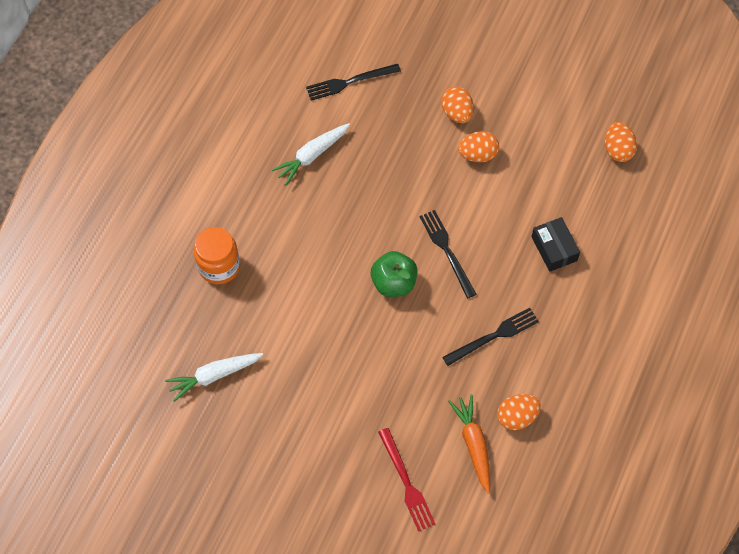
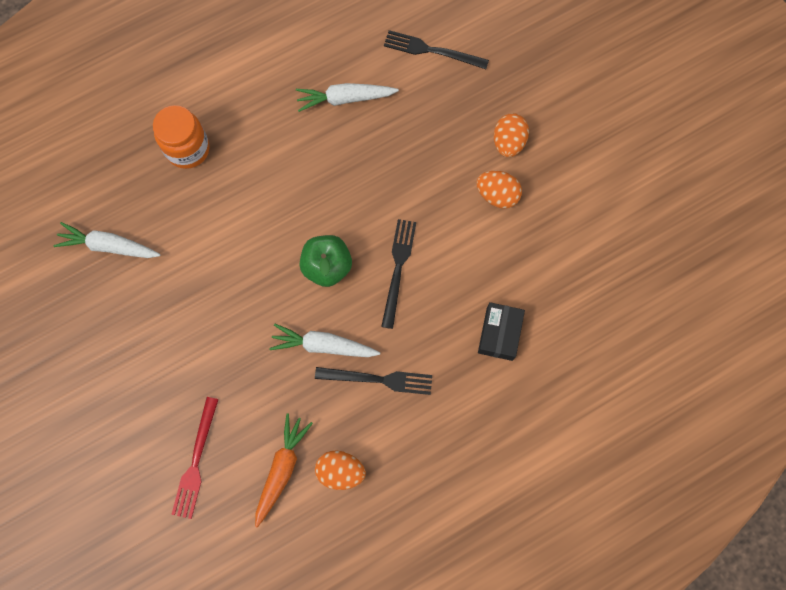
camera: 35 degrees right, 10 degrees up
(435, 339) = (323, 345): none -> white carrot
(617, 150) = (636, 278): orange egg -> none

